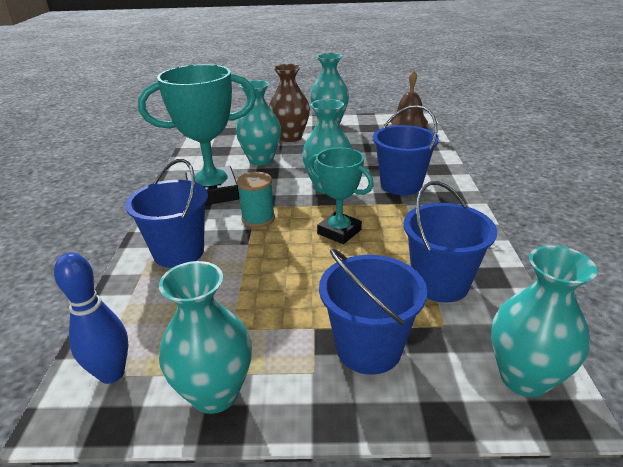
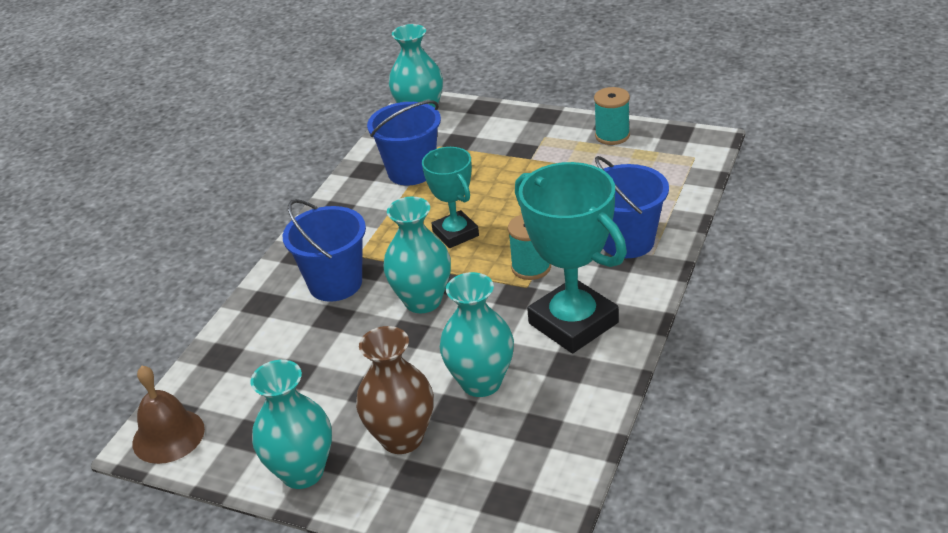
camera: 155 degrees left, 5 degrees up
(111, 373) = (682, 155): blue bowling pin -> none
(213, 193) = (573, 323): turquoise trophy -> turquoise trophy turned 45 degrees clockwise
(215, 393) = (612, 136): turquoise vase -> turquoise spool
(368, 348) = (500, 142): blue bucket -> none

